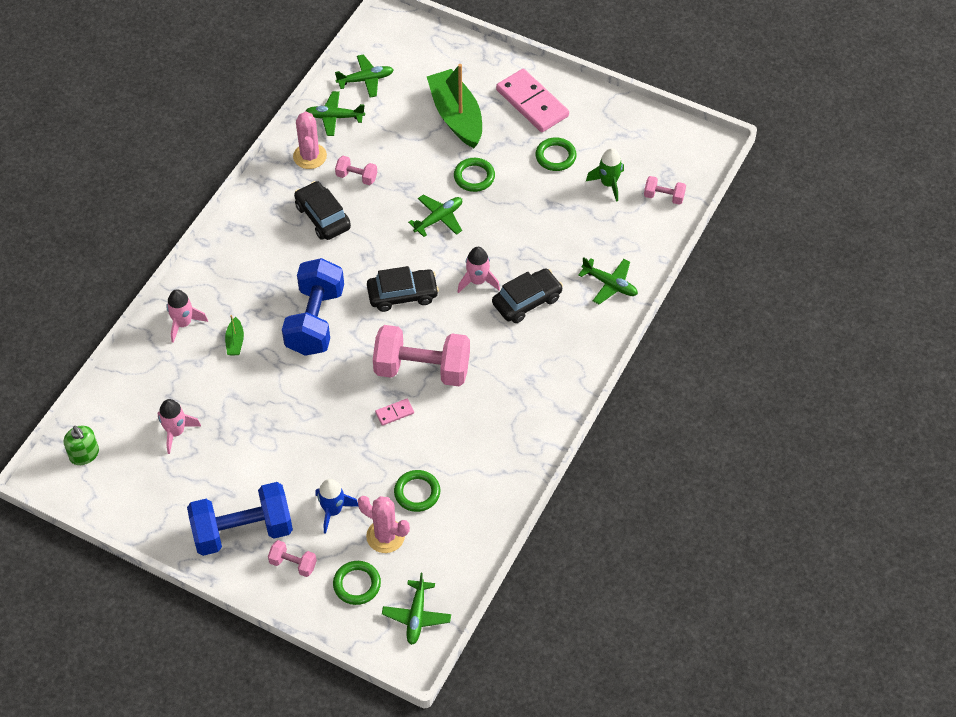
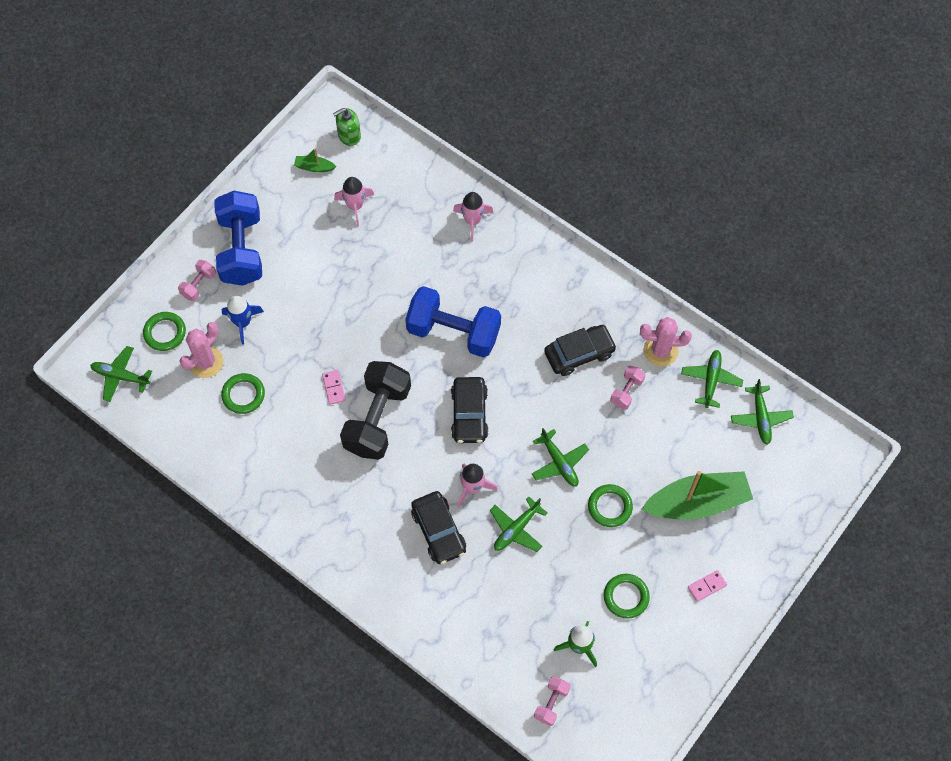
camera: 100 degrees right, 10 degrees up
(235, 341) = (443, 262): green boat -> green boat (314, 167)
(422, 369) = (377, 419): pink dumbbell -> black dumbbell
(532, 103) = (707, 586): pink domino -> pink domino, size x0.43
(610, 284) = (443, 619): green plane -> green plane (516, 529)

